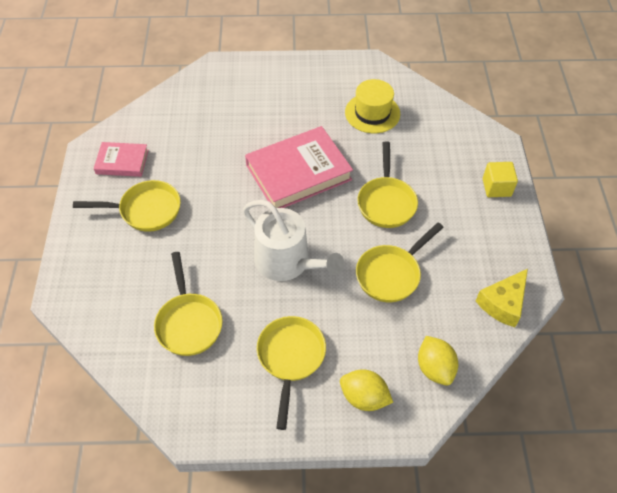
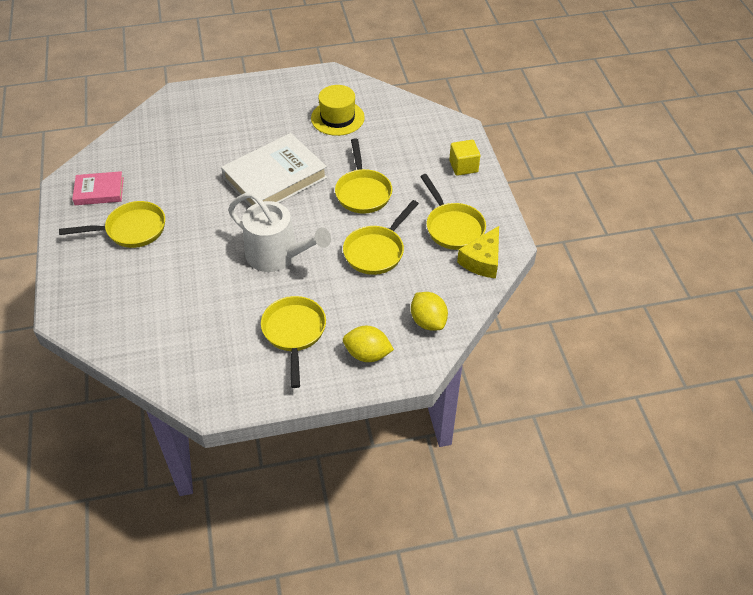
camera: 10 degrees left, 5 degrees down
(188, 322) = (192, 318): yellow pan -> yellow pan (452, 227)
(298, 172) = (275, 178): pink book -> white book

